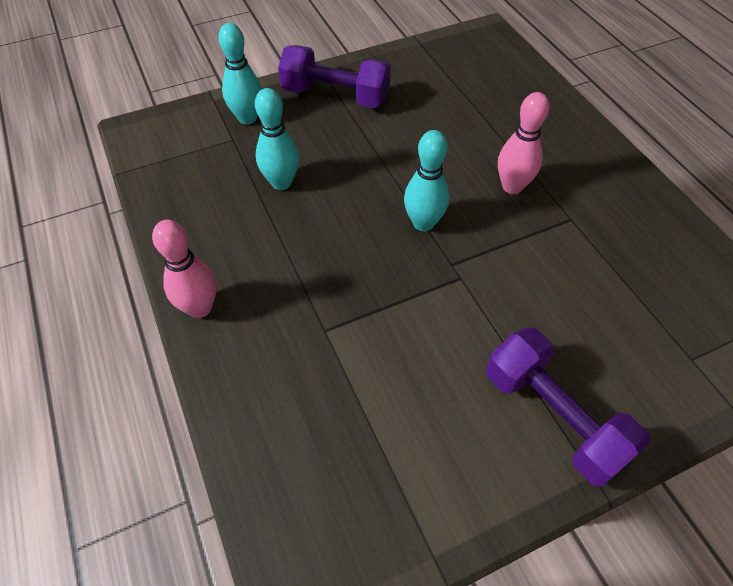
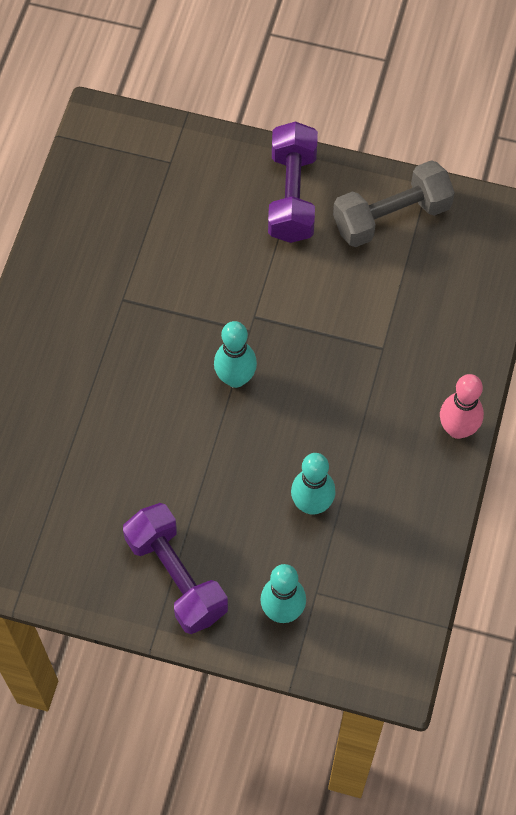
camera: 140 degrees left, 10 degrees up
(435, 475) = (391, 217): none -> grey dumbbell
(512, 186) = (132, 358): pink bowling pin -> none

